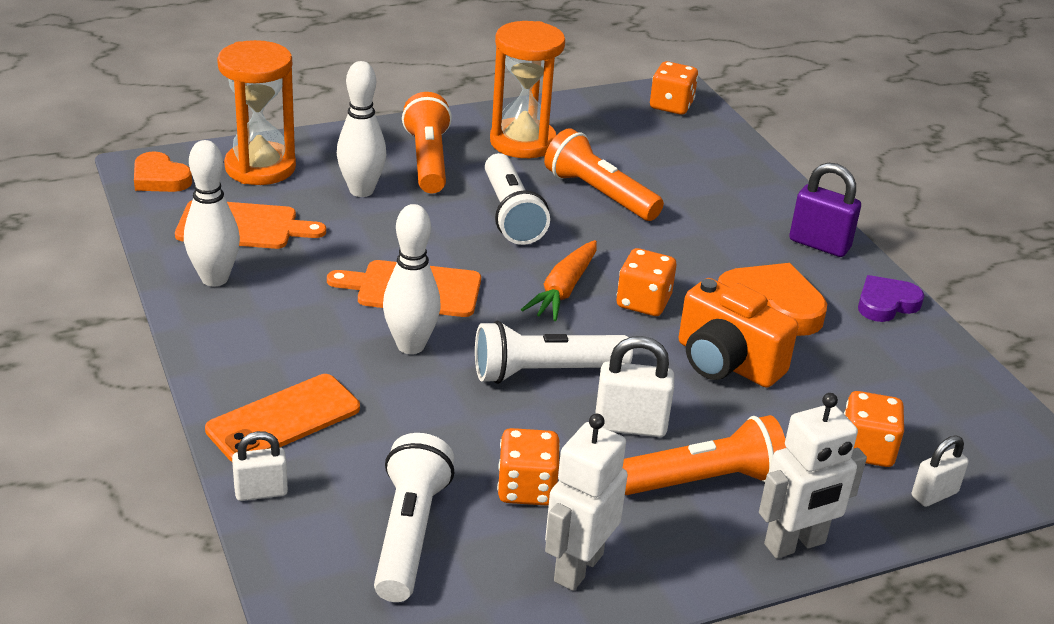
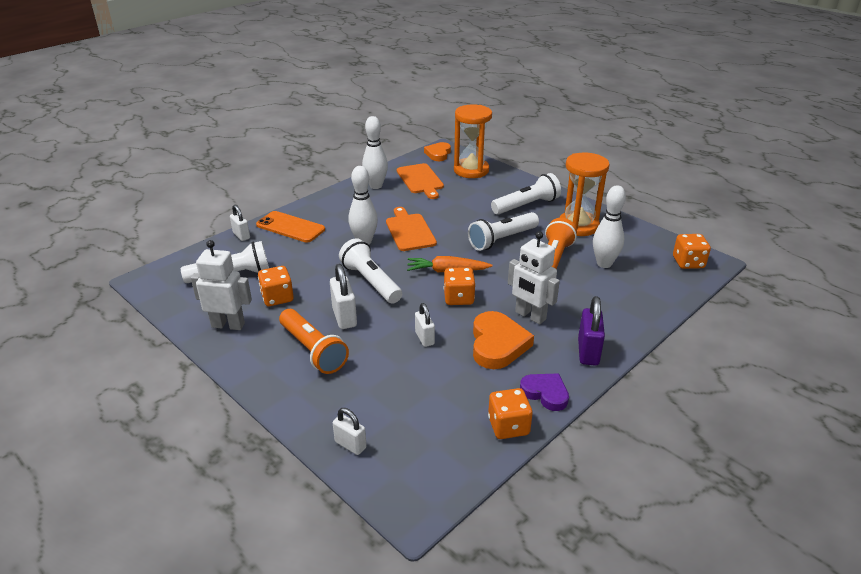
camera: 70 degrees right, 0 degrees up
(361, 190) = (479, 197): white bowling pin -> white bowling pin (604, 264)
(428, 160) = (526, 205): orange flashlight -> white flashlight
(726, 362) = (424, 338): orange camera -> white padlock
(795, 544) = (276, 393): white robot -> white robot (530, 316)
(866, 450) = (377, 408): orange dice -> orange dice (508, 426)

